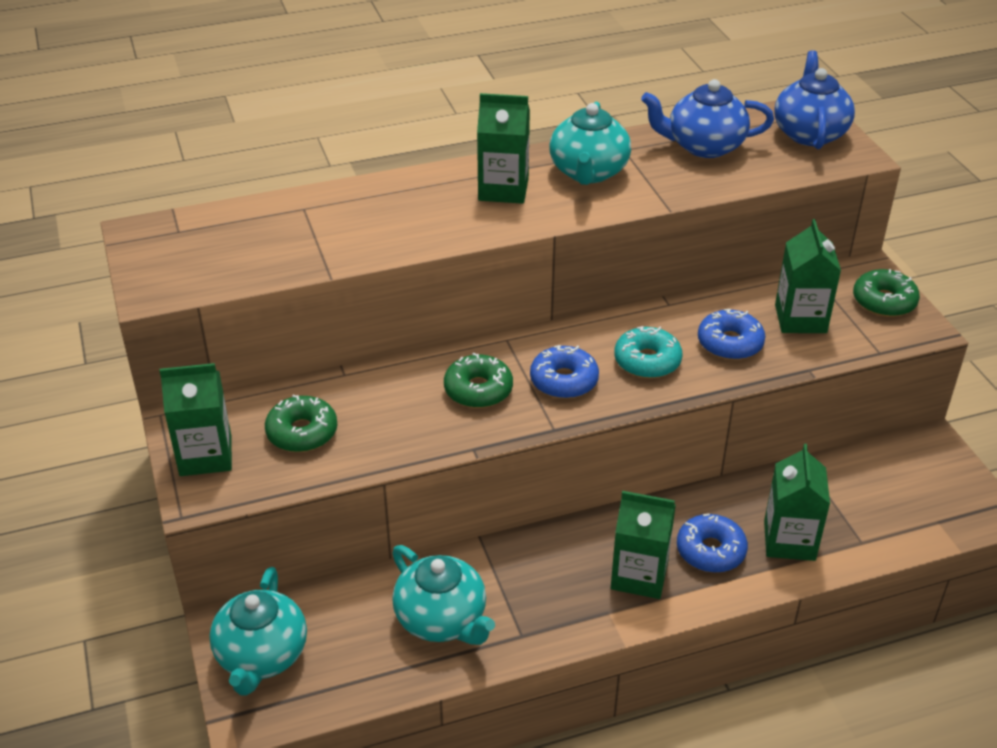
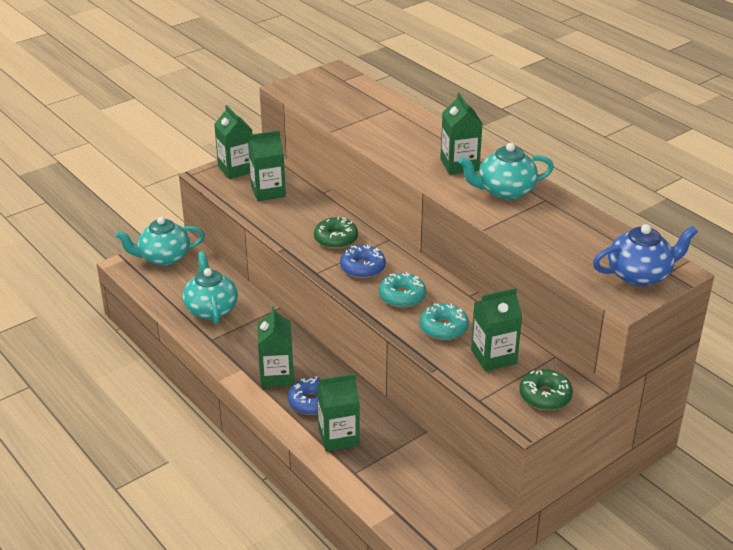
camera: 70 degrees right, 5 degrees down
(302, 432) = (268, 191): green donut -> green carton
(442, 619) = (211, 309): turquoise teapot -> turquoise teapot turned 135 degrees clockwise
(703, 146) = (578, 230): blue teapot -> none
(730, 343) = (443, 328): blue donut -> turquoise donut

